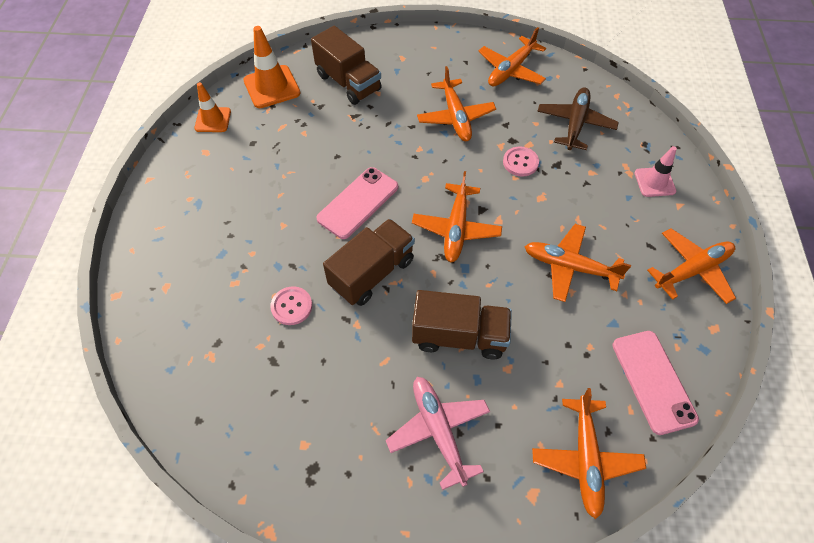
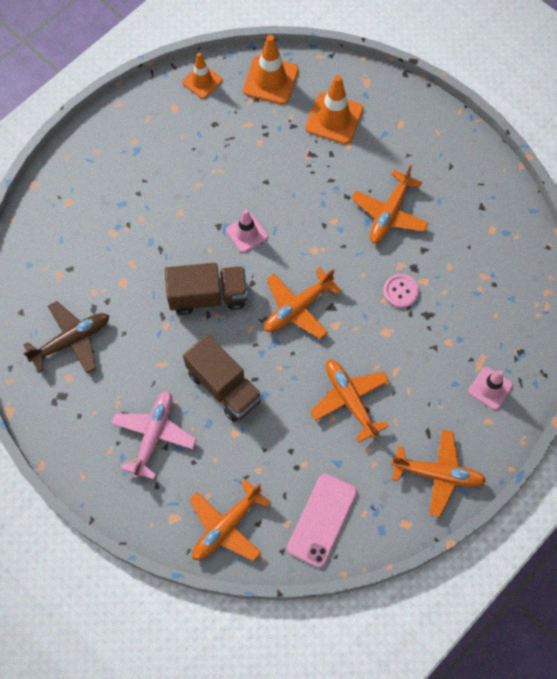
camera: 40 degrees right, 10 degrees up
(291, 306) = (135, 279): pink button -> none
(348, 82) = (334, 119): brown truck -> orange traffic cone
(358, 203) = (246, 233): pink phone -> pink traffic cone
(511, 70) = (481, 202): orange plane -> none
(575, 124) = (481, 291): brown plane -> brown plane (71, 340)

